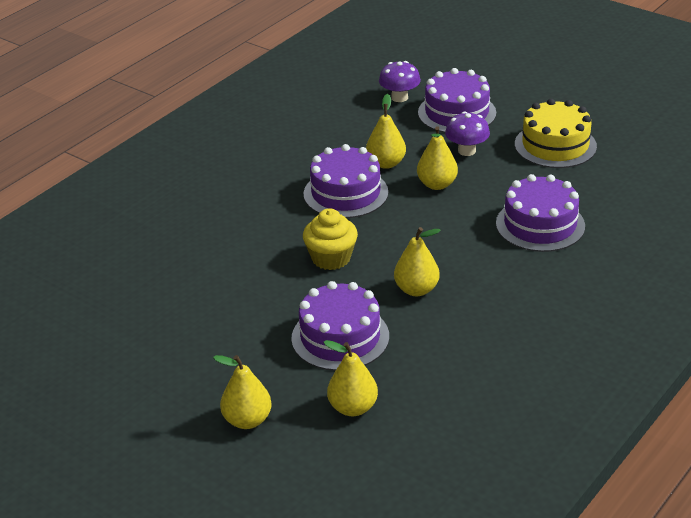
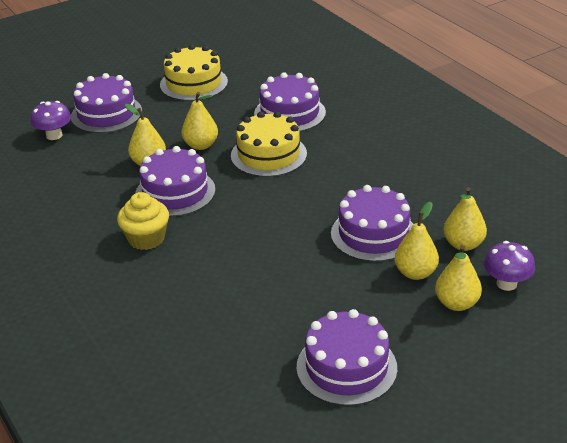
camera: 70 degrees left, 0 degrees up
(127, 364) = (346, 367): none -> purple cake
(331, 258) = (264, 218): yellow cupcake -> yellow cupcake (146, 238)
(416, 290) = (334, 184): yellow pear -> yellow pear (415, 273)
(446, 232) = (268, 155): none -> yellow cake
(467, 151) = (166, 121): purple mushroom -> purple mushroom (506, 284)

